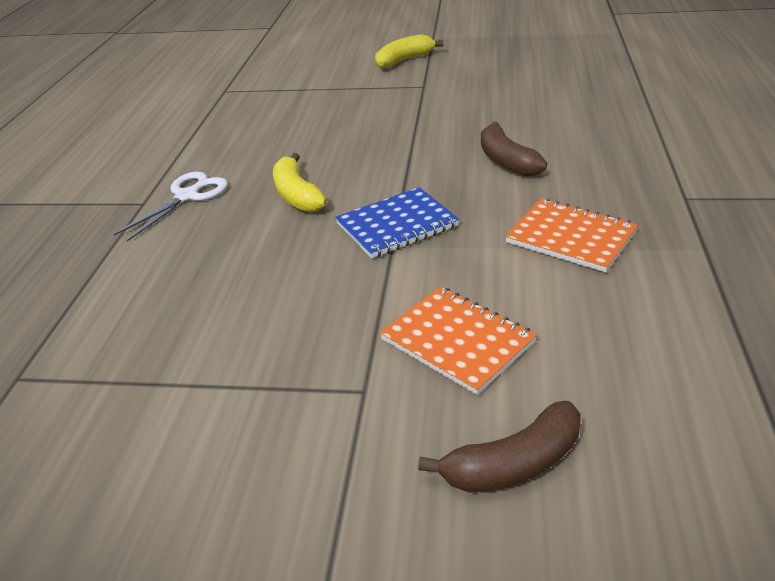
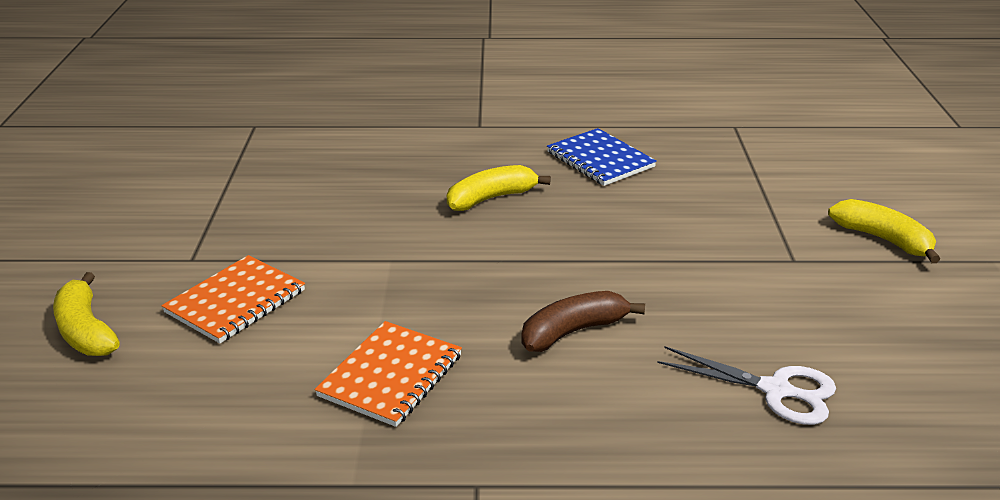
camera: 80 degrees right, 5 degrees down
(187, 196) = (490, 143): white scissors -> white scissors (775, 390)
(397, 225) = (429, 260): blue notebook -> blue notebook (600, 159)
(513, 464) = (85, 330): brown banana -> yellow banana

